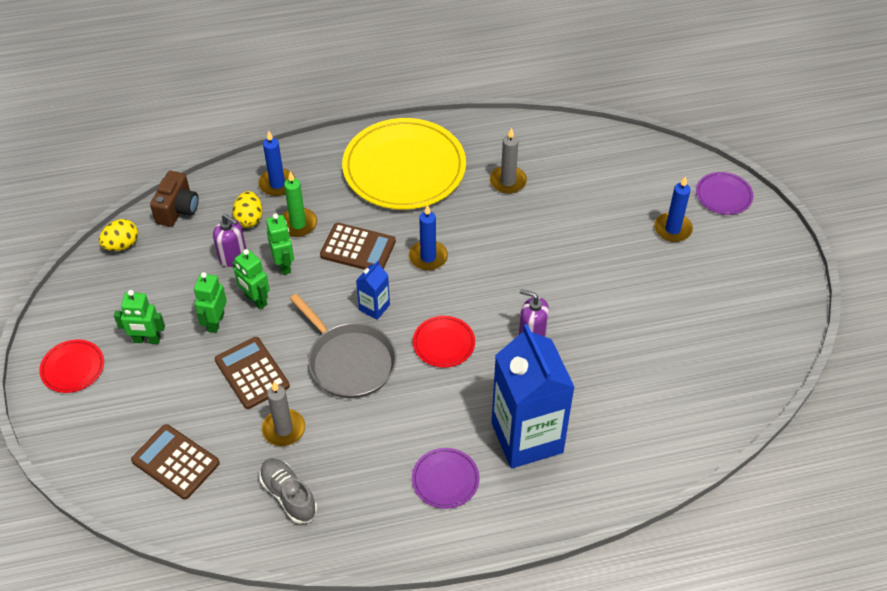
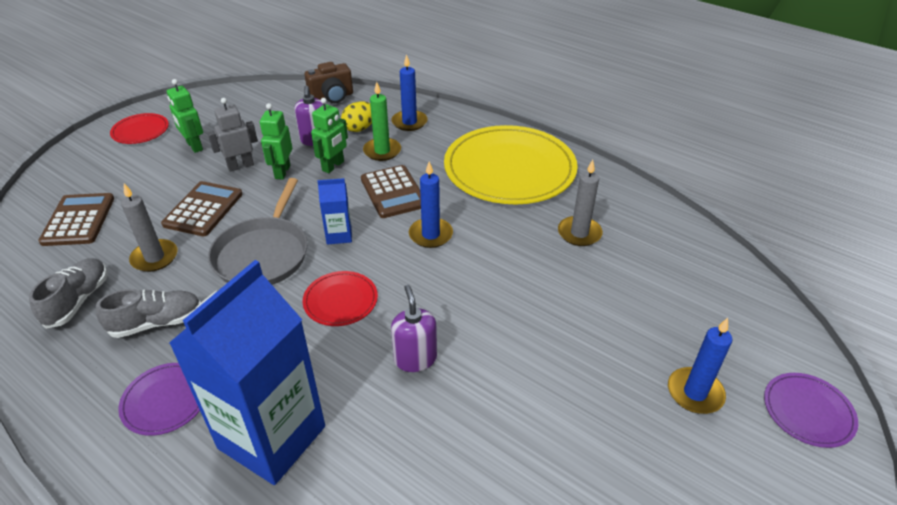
camera: 50 degrees right, 10 degrees down
(122, 245) = (274, 94): yellow egg -> none
(215, 322) = (240, 166): green robot -> grey robot
(363, 456) = (157, 322): none -> grey shoe

